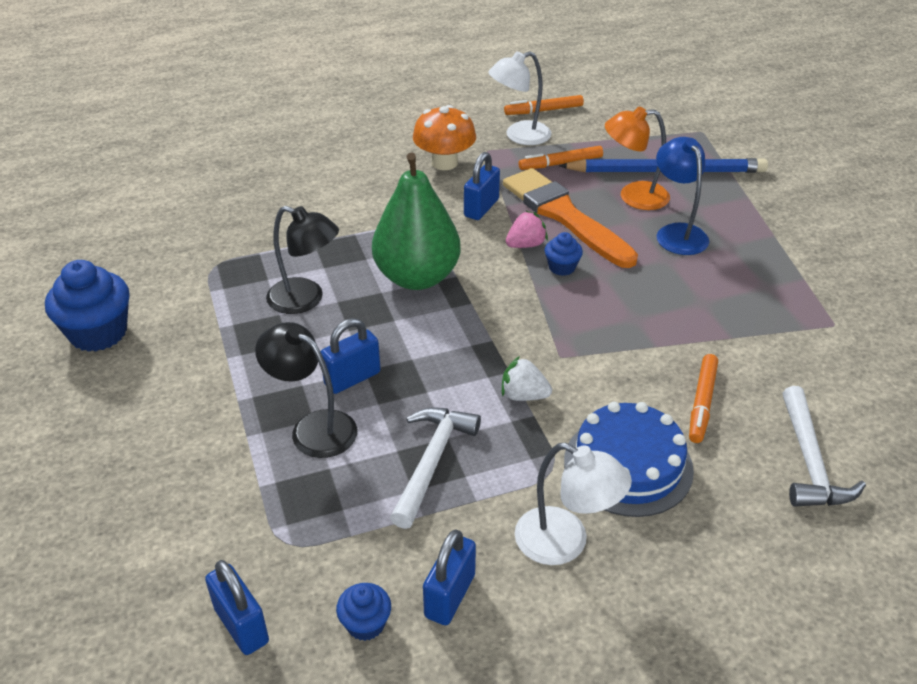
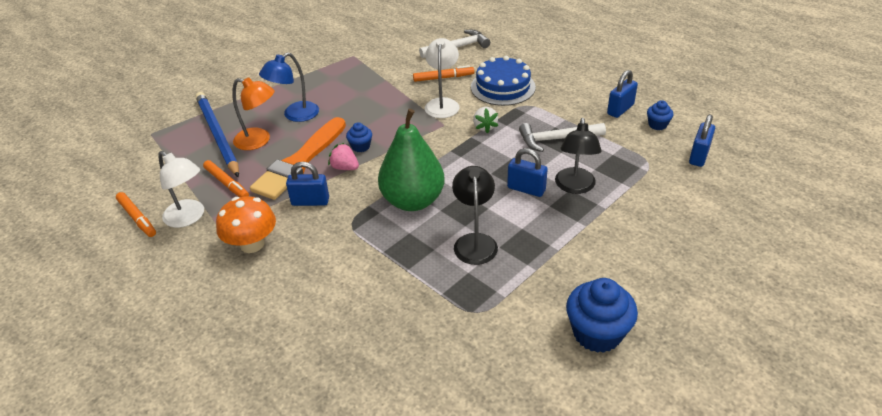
camera: 115 degrees left, 0 degrees up
(450, 596) = (620, 109): blue padlock -> blue padlock turned 45 degrees counterclockwise
(565, 543) = (563, 91): white lamp -> white lamp (442, 104)
(633, 196) = (259, 141): orange lamp -> orange lamp turned 45 degrees counterclockwise

